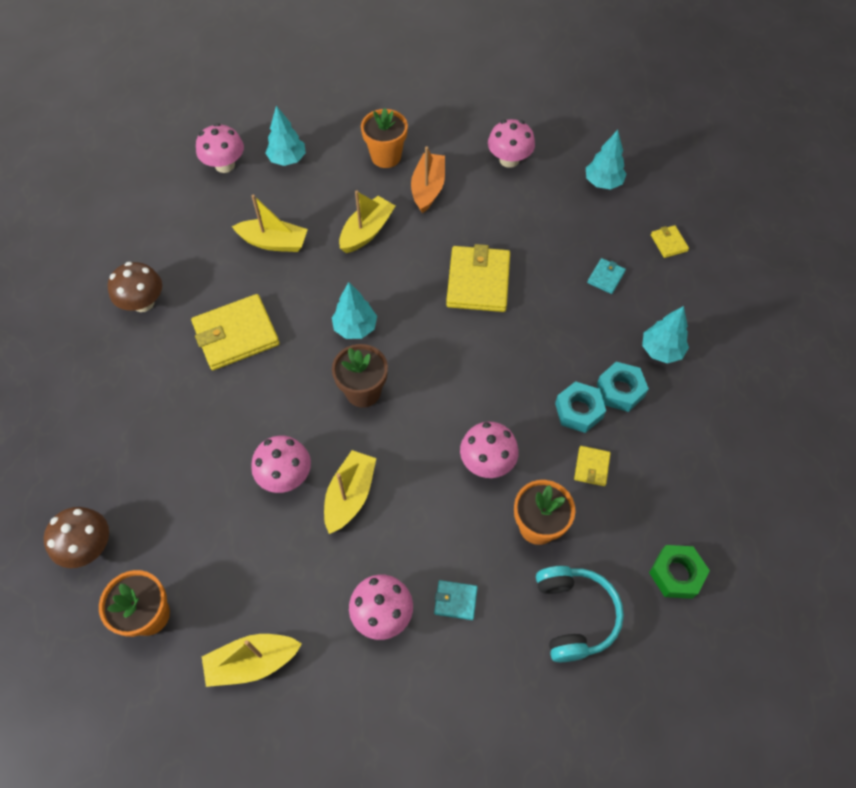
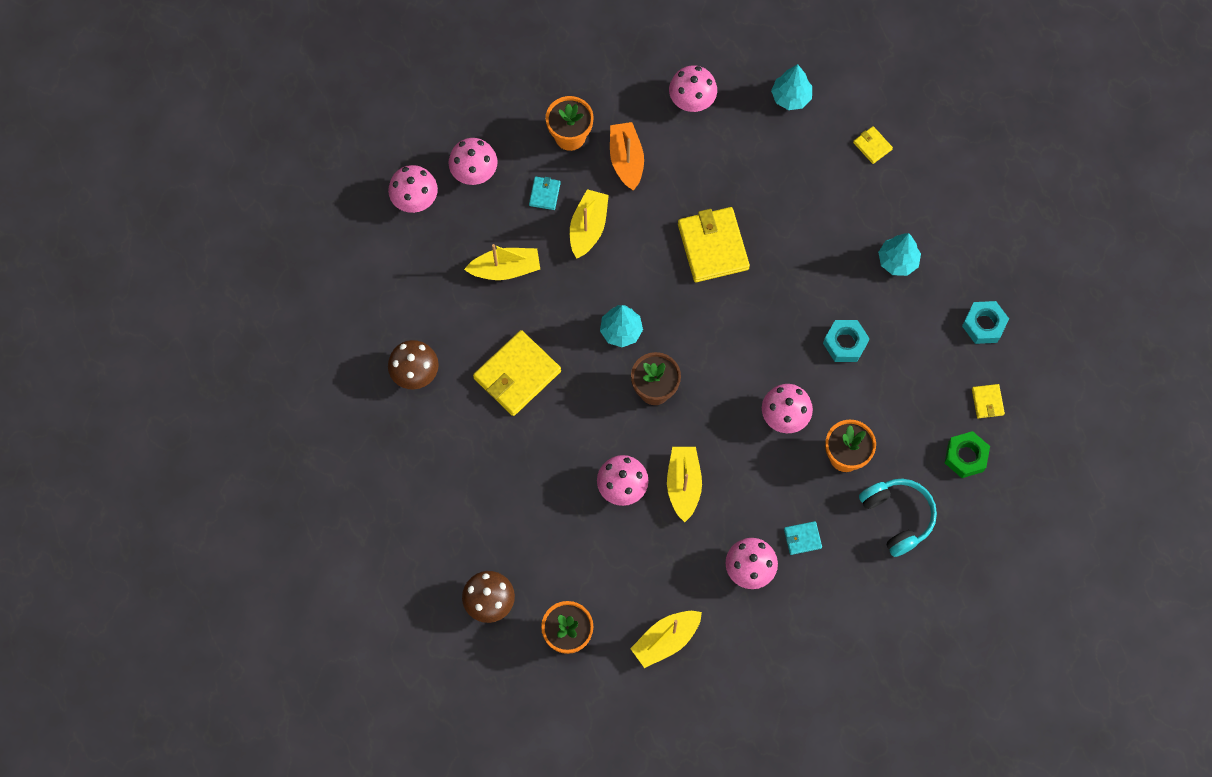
camera: 20 degrees left, 10 degrees up
(287, 159) = (474, 172): turquoise tree -> pink mushroom
(591, 467) = (872, 390): yellow wallet -> yellow wallet (987, 402)
(606, 277) = (826, 202): turquoise wallet -> turquoise wallet (544, 194)
(620, 390) = (874, 312): turquoise nut -> turquoise nut (984, 325)

